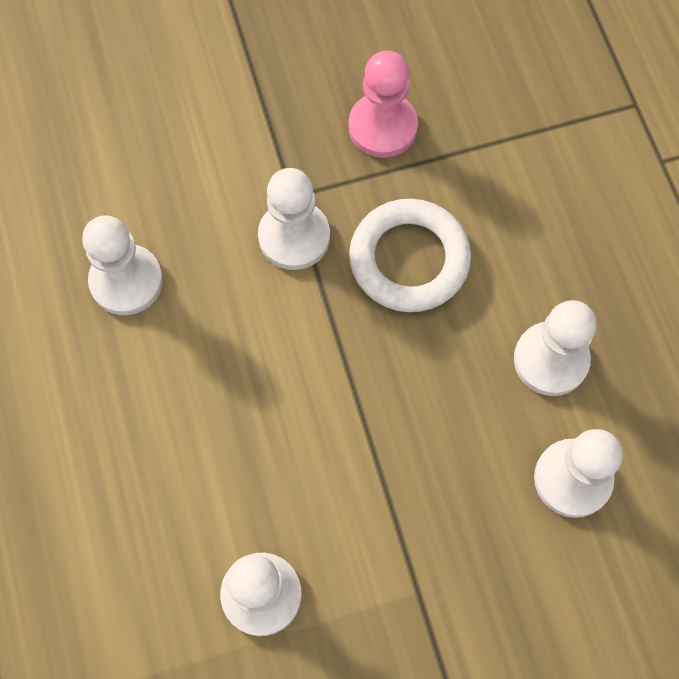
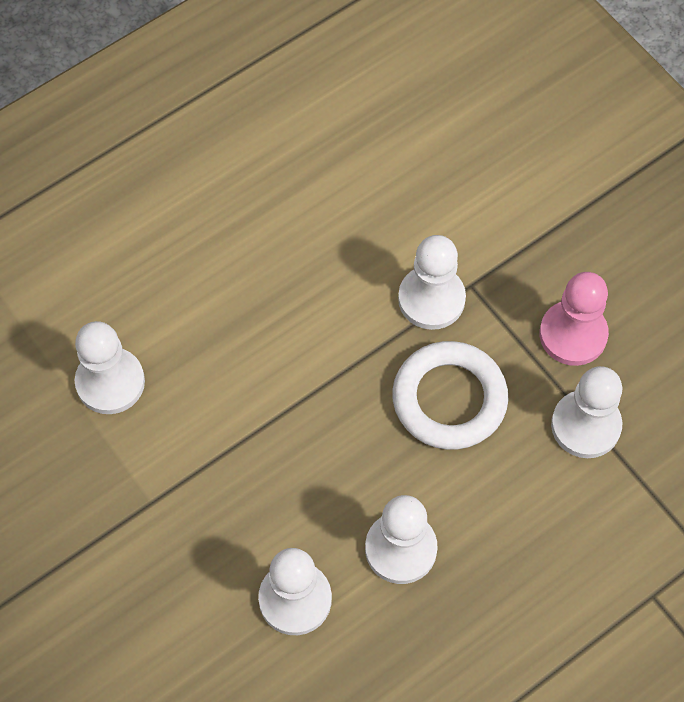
camera: 70 degrees right, 5 degrees down
(126, 281) = (337, 187): white pawn -> white pawn (585, 425)

